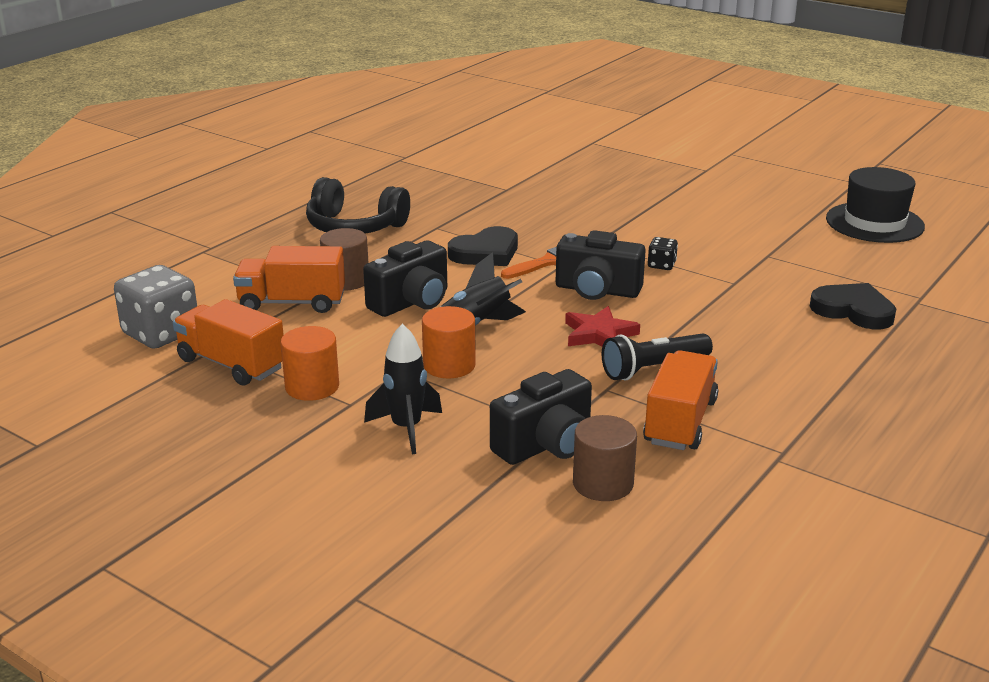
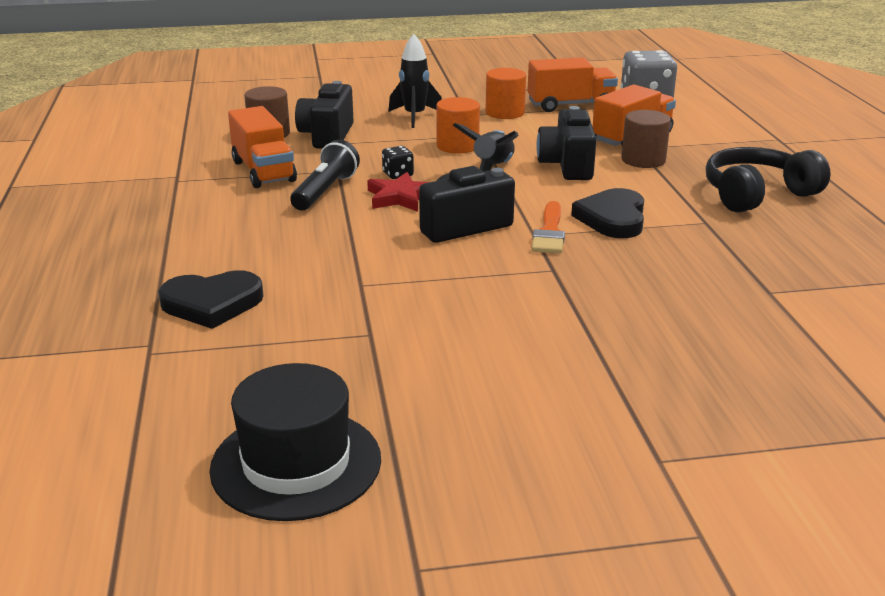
camera: 135 degrees right, 0 degrees up
(661, 265) = (453, 273): black dice -> black dice (398, 174)

